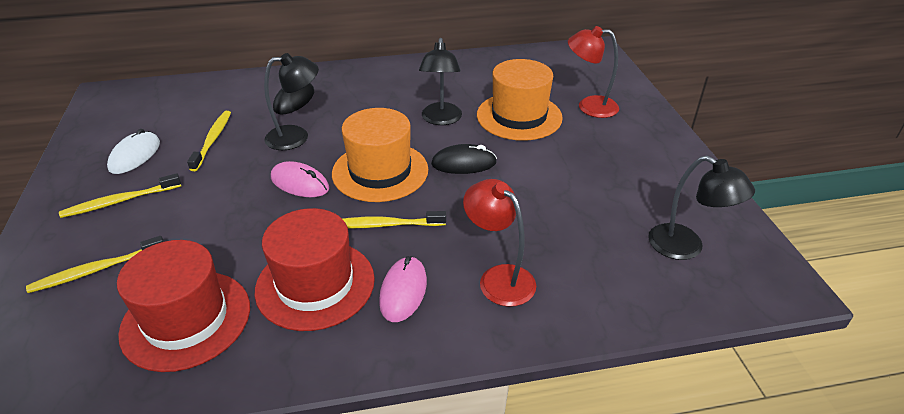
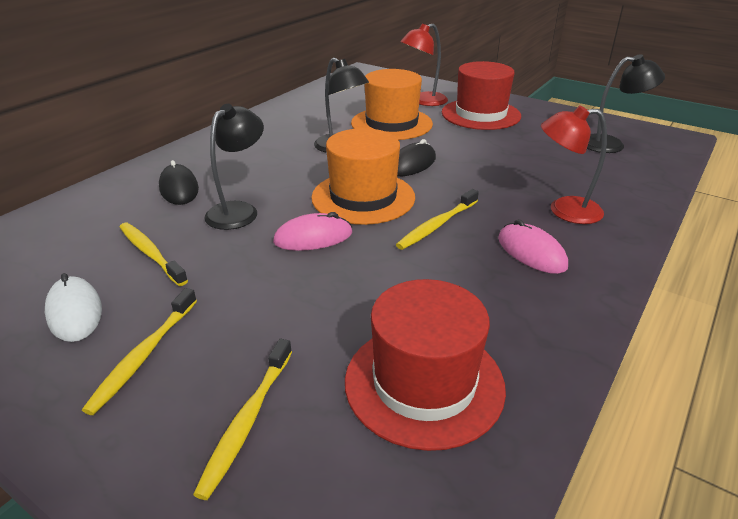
camera: 45 degrees left, 5 degrees down
(315, 284) = (469, 288): red hat -> red hat (480, 114)

